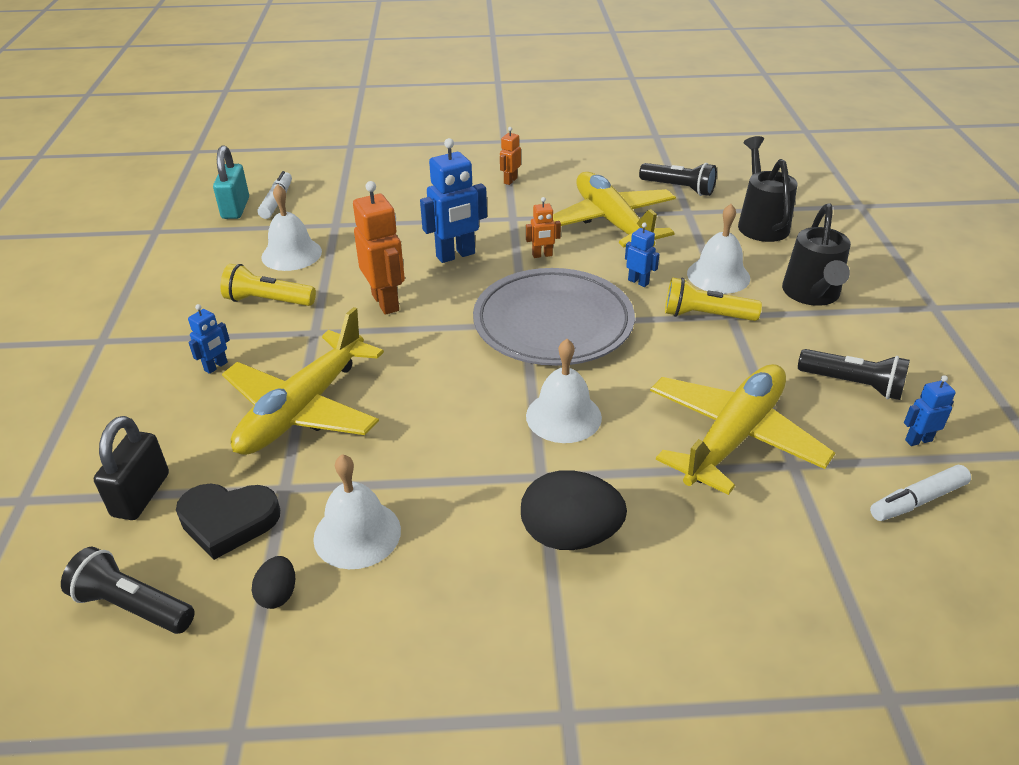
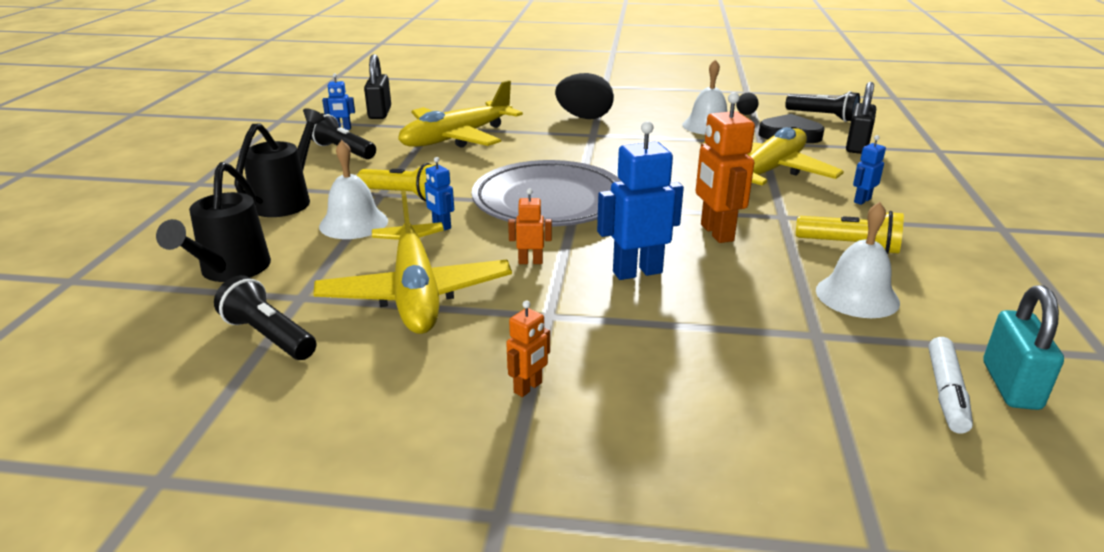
camera: 170 degrees left, 10 degrees down
(563, 416) = (566, 154): white bell -> none
(917, 500) = (380, 113): white marker -> black padlock

